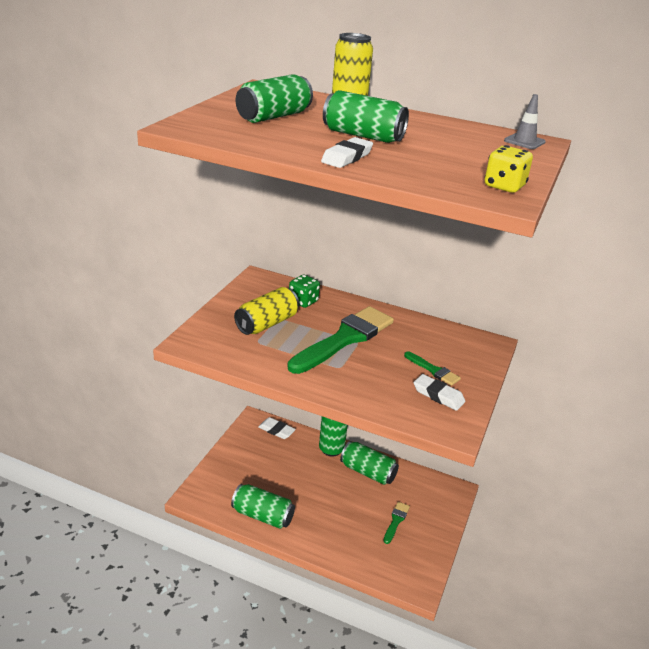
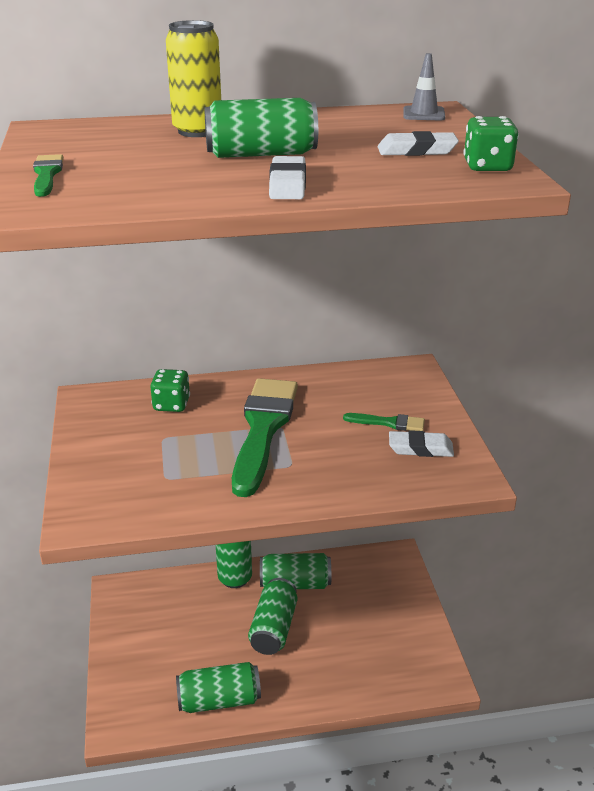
camera: 30 degrees left, 0 degrees up
(267, 323) = (155, 450): yellow can -> none
(274, 116) = (121, 160): green can -> green can (274, 628)
(276, 430) = (153, 589): white eraser -> white eraser (417, 151)
(396, 521) = (366, 622): green brush -> green brush (47, 174)
(504, 186) = (487, 167): yellow dice -> green dice

